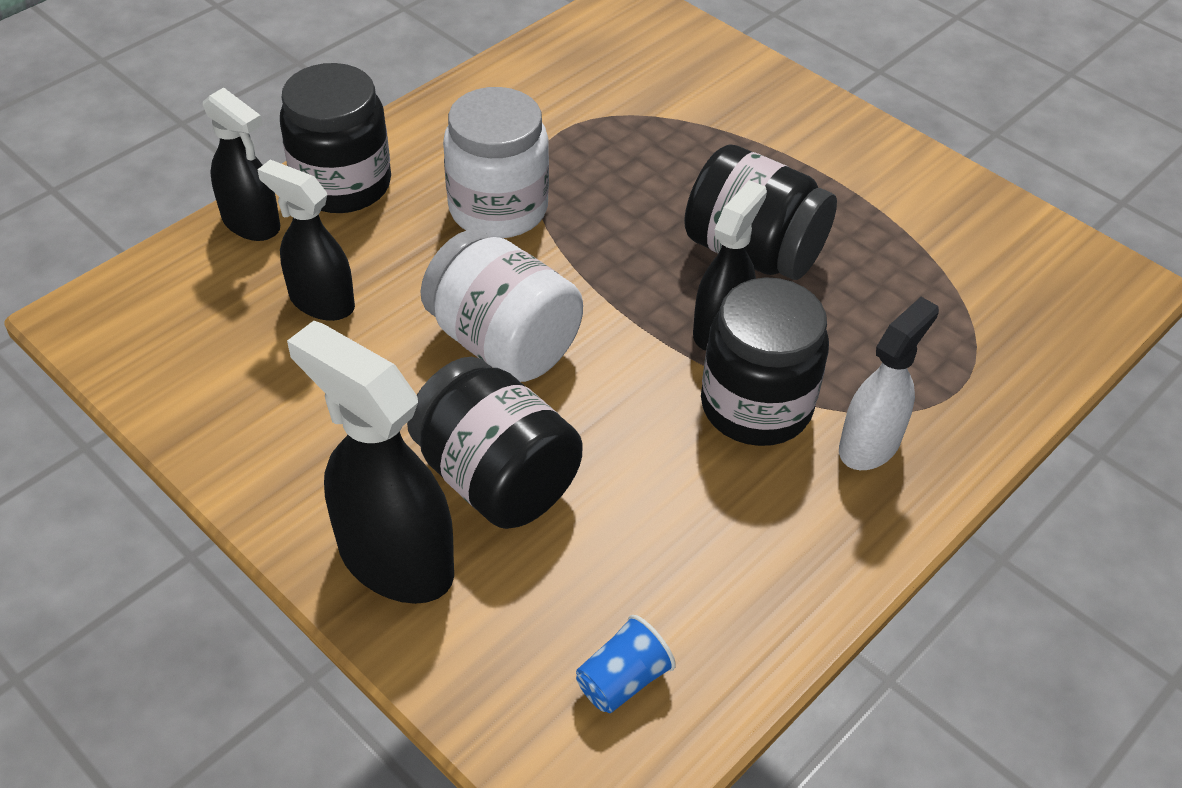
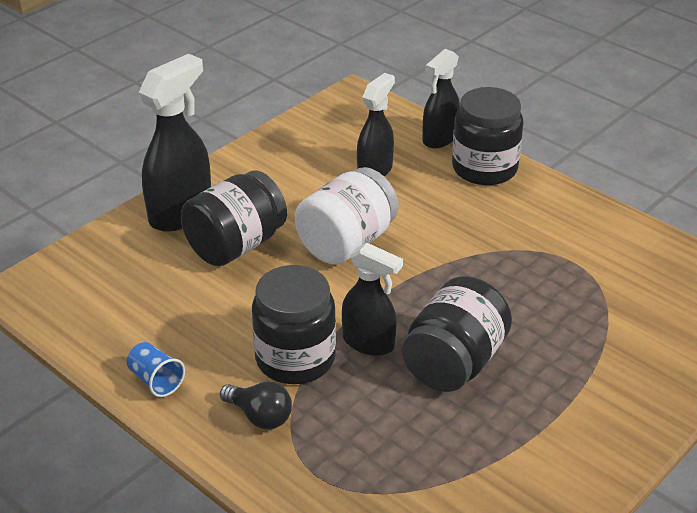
camera: 90 degrees right, 10 degrees down
(498, 209) = (475, 235): white jar -> none
(622, 680) = (91, 297): blue cup -> blue cup (156, 380)
(870, 444) = (260, 416): white spray bottle -> black light bulb

